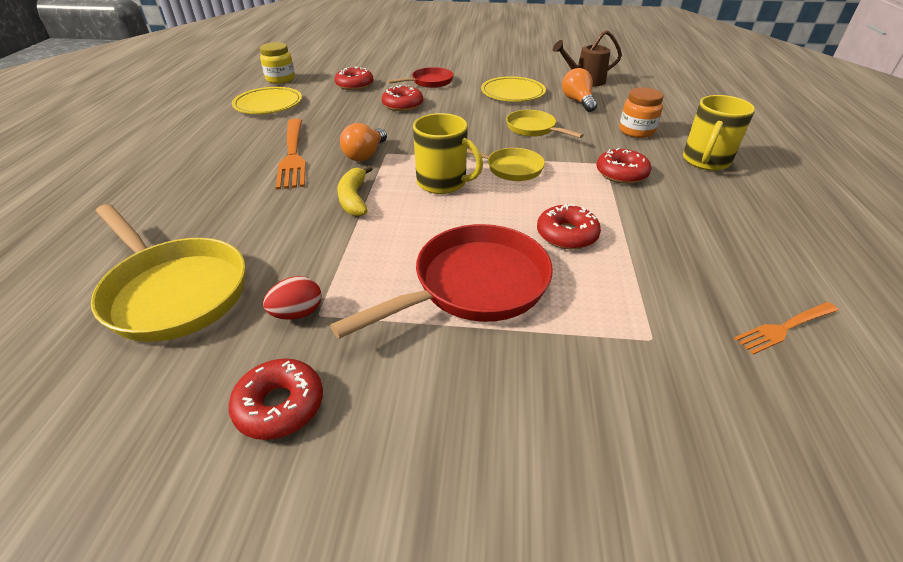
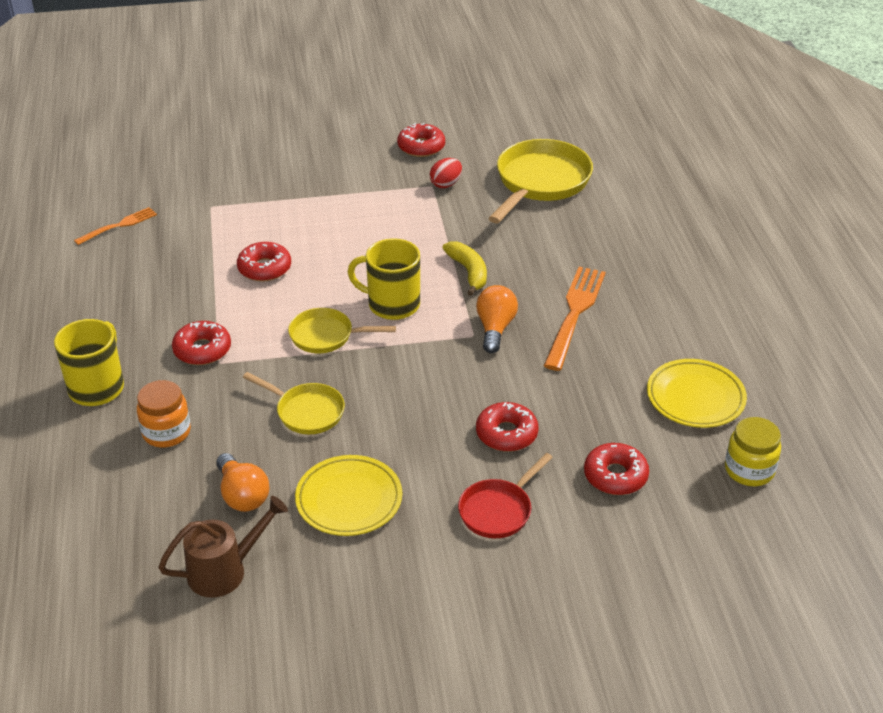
camera: 165 degrees right, 0 degrees up
(174, 291) = (540, 182): yellow pan -> yellow pan turned 90 degrees clockwise
(293, 155) = (574, 314): orange fork -> orange fork turned 45 degrees clockwise
(473, 285) = (334, 218): red pan -> none

